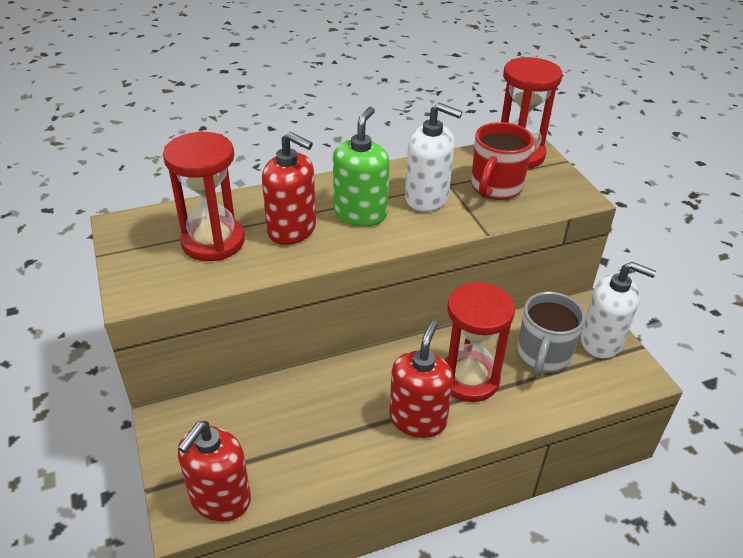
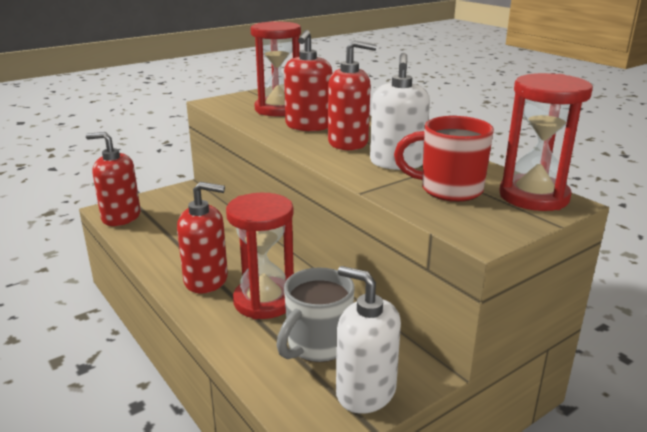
camera: 75 degrees right, 15 degrees down
(360, 214) = (348, 143): green soap dispenser -> red soap dispenser
(543, 356) = (317, 345): grey mug -> grey mug turned 60 degrees counterclockwise
(601, 341) = (365, 392): white soap dispenser -> white soap dispenser turned 120 degrees clockwise

